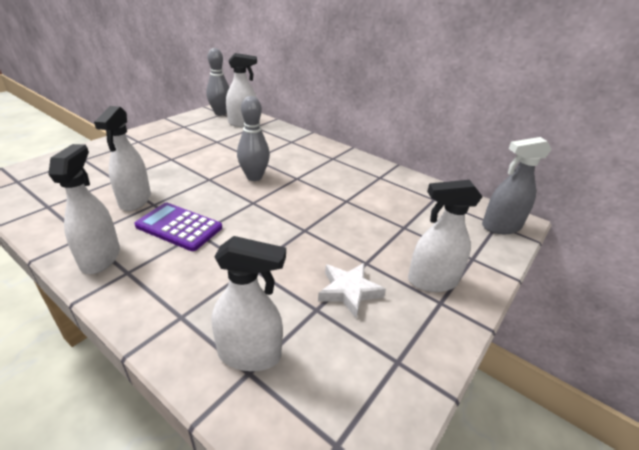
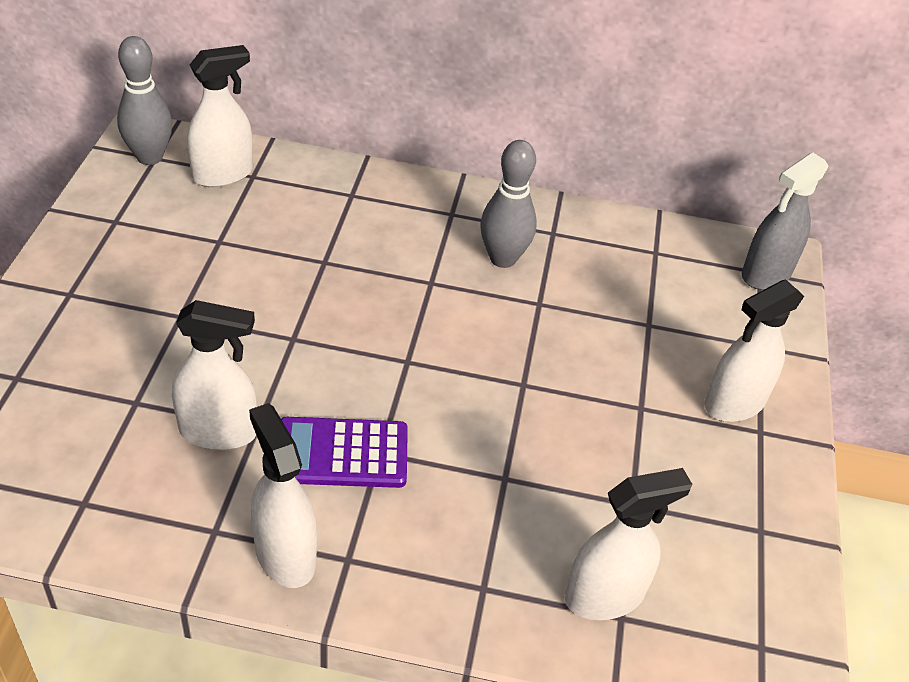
camera: 30 degrees left, 10 degrees up
(135, 200) = (218, 432): white spray bottle -> white spray bottle turned 60 degrees counterclockwise
(254, 177) = (362, 306): grey bowling pin -> grey bowling pin (503, 258)
(349, 291) = (650, 461): white star -> none

